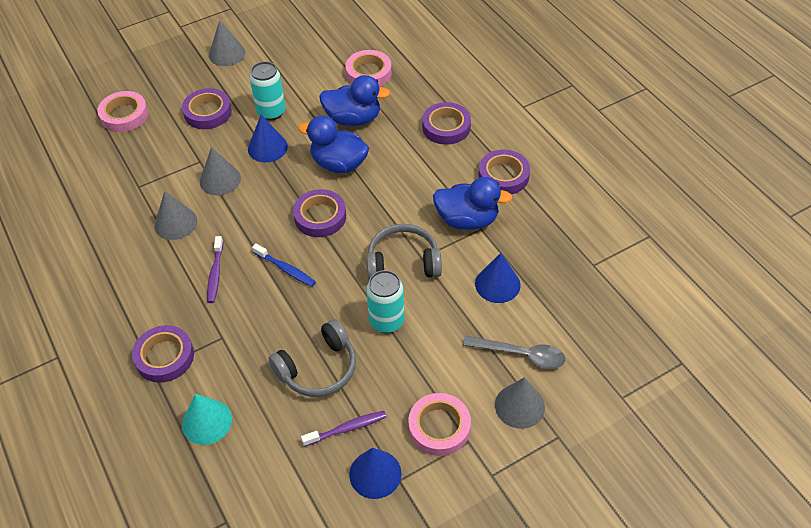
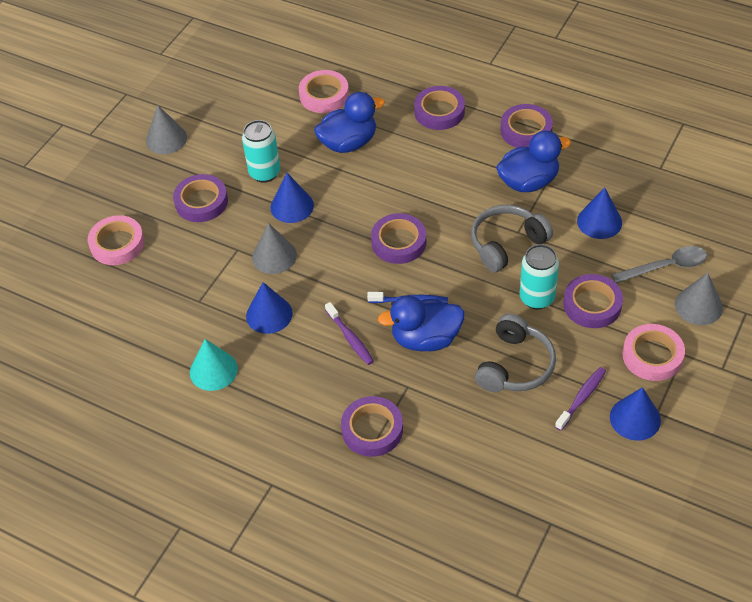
camera: 30 degrees left, 0 degrees up
(175, 223) = (269, 314): grey cone -> blue cone
(207, 421) = (460, 459): turquoise cone -> turquoise cone (213, 370)
(339, 164) = (373, 189): blue duck -> blue duck (425, 339)
(427, 353) = (592, 305): none -> purple tape

